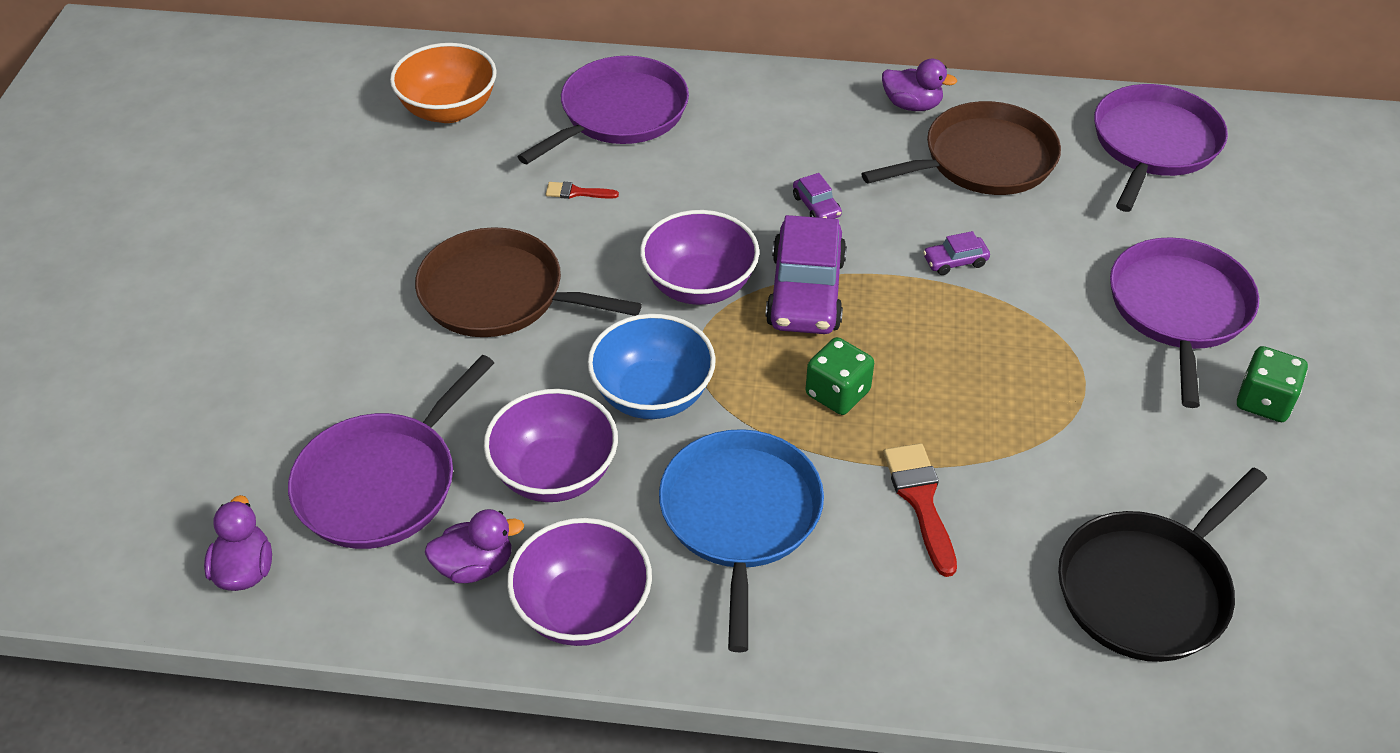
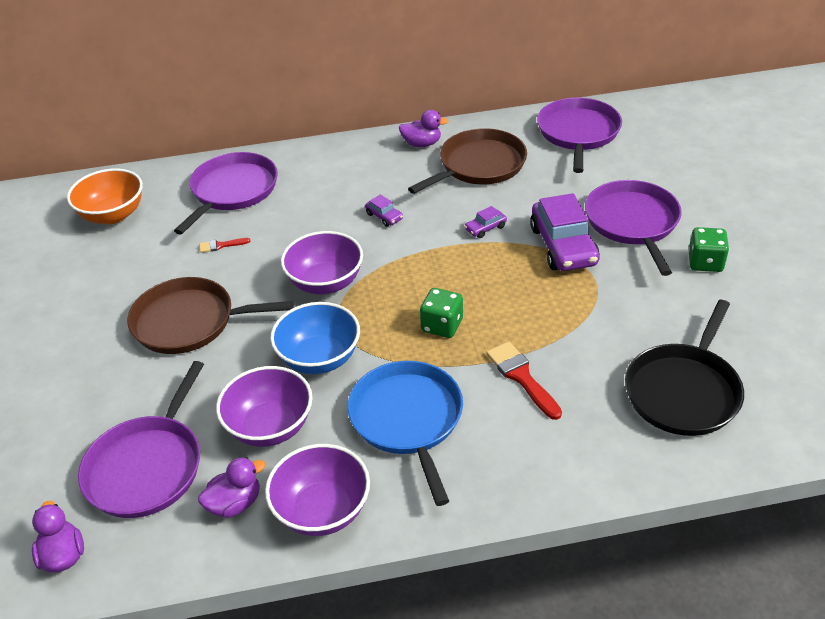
camera: 15 degrees left, 5 degrees down
(806, 292) = (397, 269): purple car -> purple car (563, 246)

